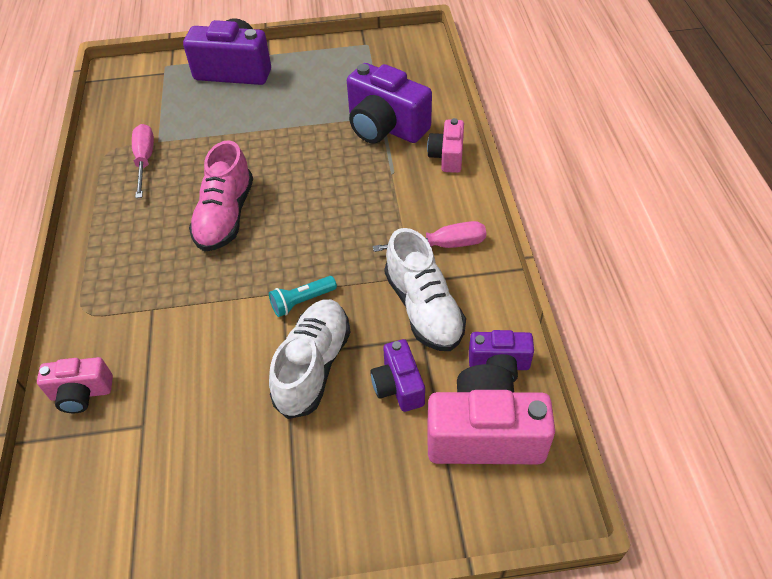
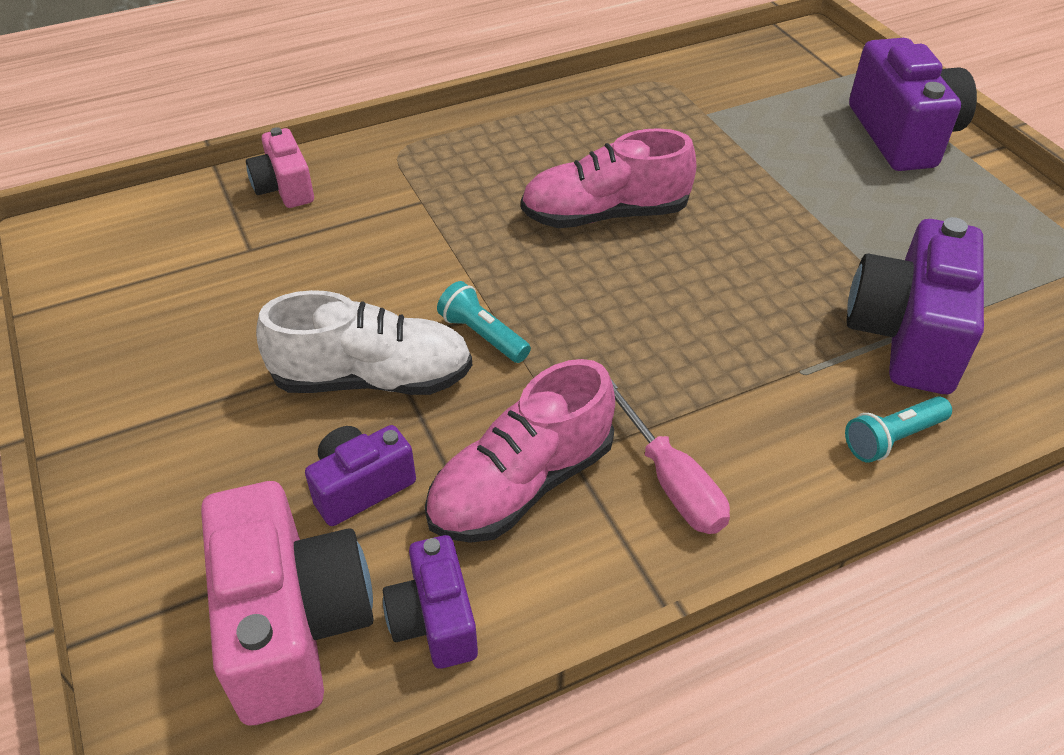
camera: 70 degrees right, 5 degrees down
(145, 160) = (665, 114): pink screwdriver -> none
(424, 308) = (521, 484): white shoe -> pink shoe
(447, 156) = (892, 439): pink camera -> turquoise flashlight

